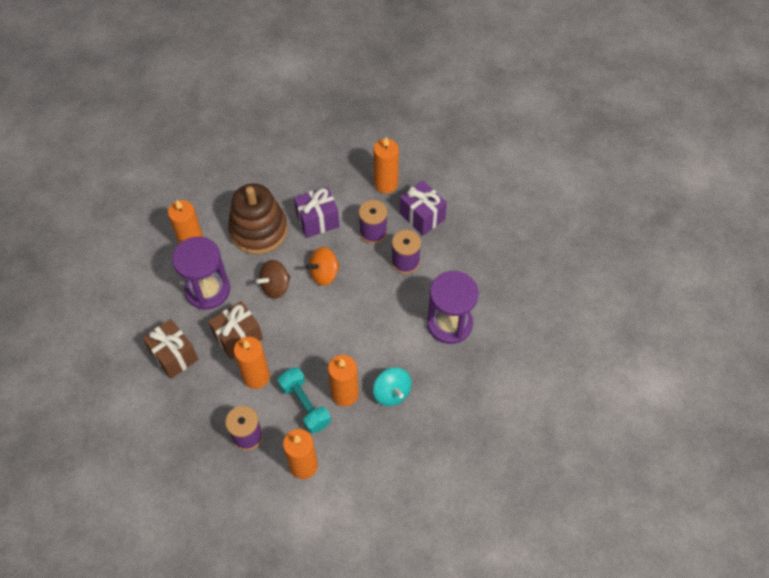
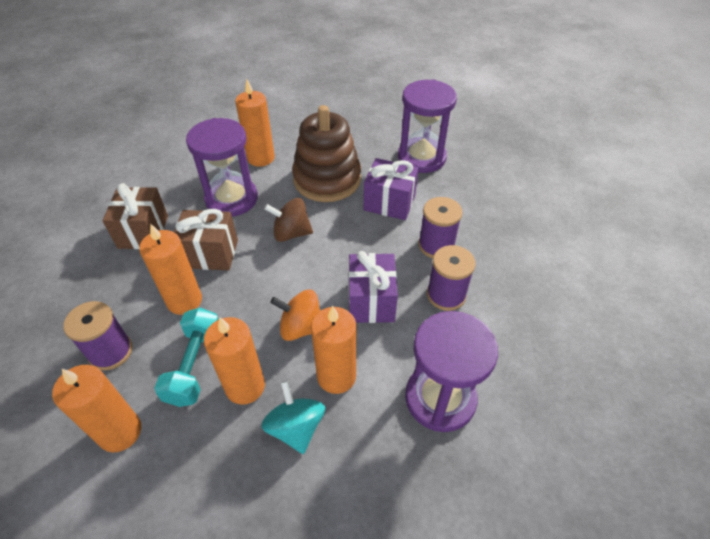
camera: 40 degrees right, 10 degrees down
(307, 169) = (421, 157): none -> purple hourglass
(324, 274) = (348, 251): orange spinning top -> orange spinning top (301, 327)
(386, 184) = (490, 211): orange candle -> orange candle (336, 376)
(392, 392) = (296, 427): turquoise spinning top -> turquoise spinning top turned 150 degrees clockwise
(422, 216) = (506, 262): purple gift -> purple gift (371, 301)

